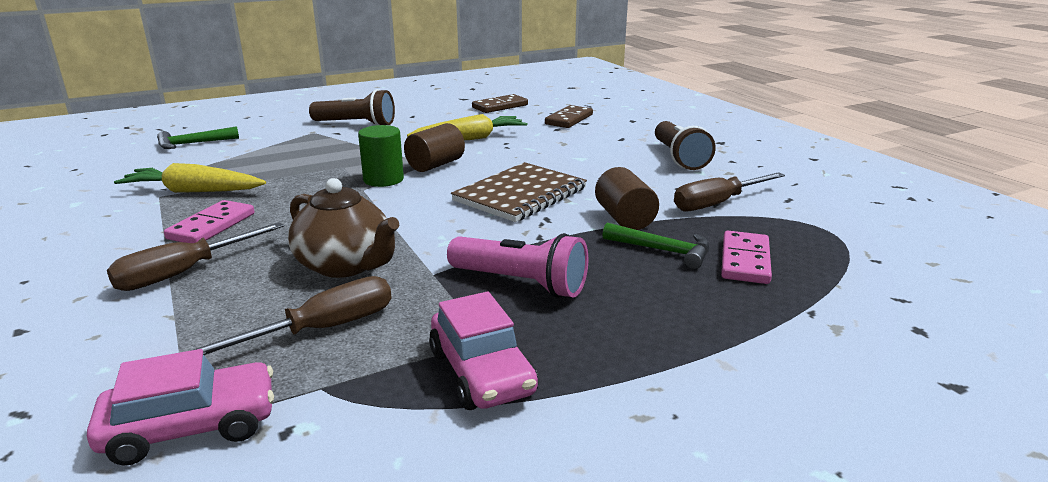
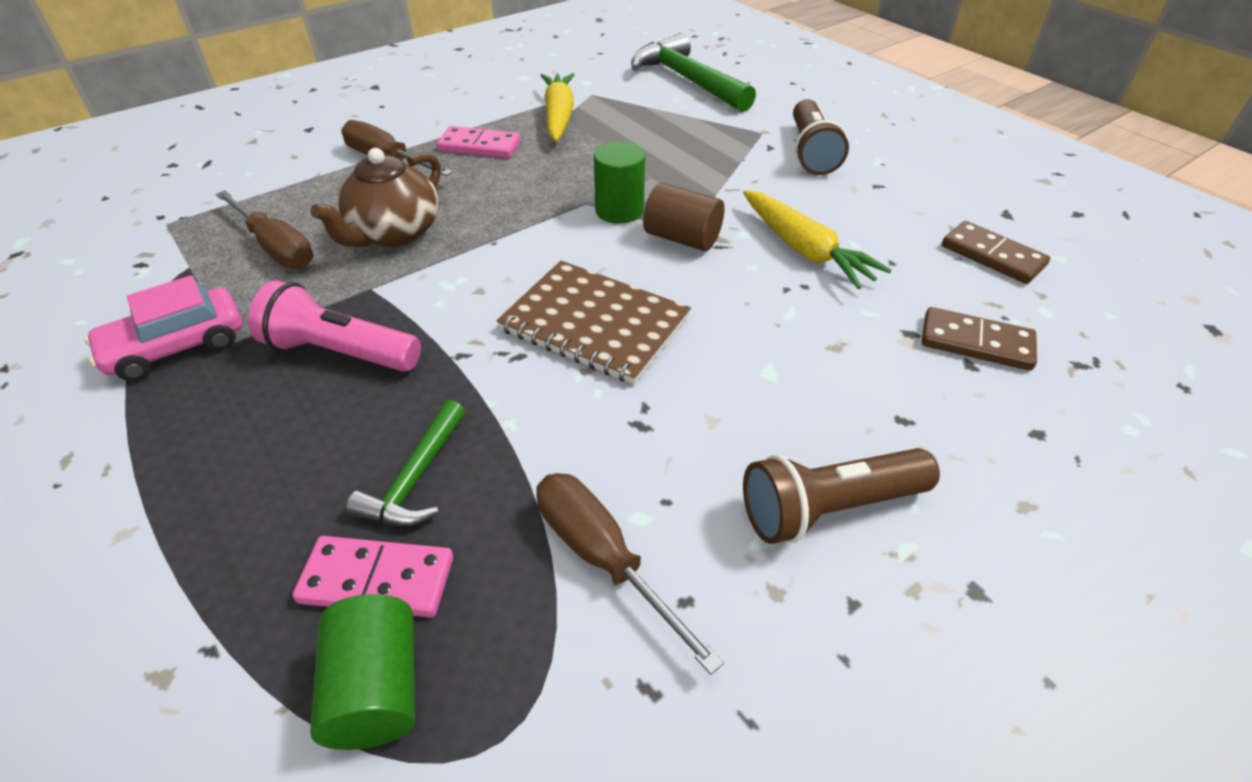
camera: 80 degrees right, 20 degrees up
(191, 427) = (163, 225): pink car -> none
(193, 144) = (687, 80): green hammer -> green hammer, size x1.82
(521, 283) = (340, 352): pink flashlight -> pink flashlight turned 90 degrees clockwise
(624, 218) = (524, 434): brown cylinder -> none
(814, 259) = (376, 688): none -> green cylinder

